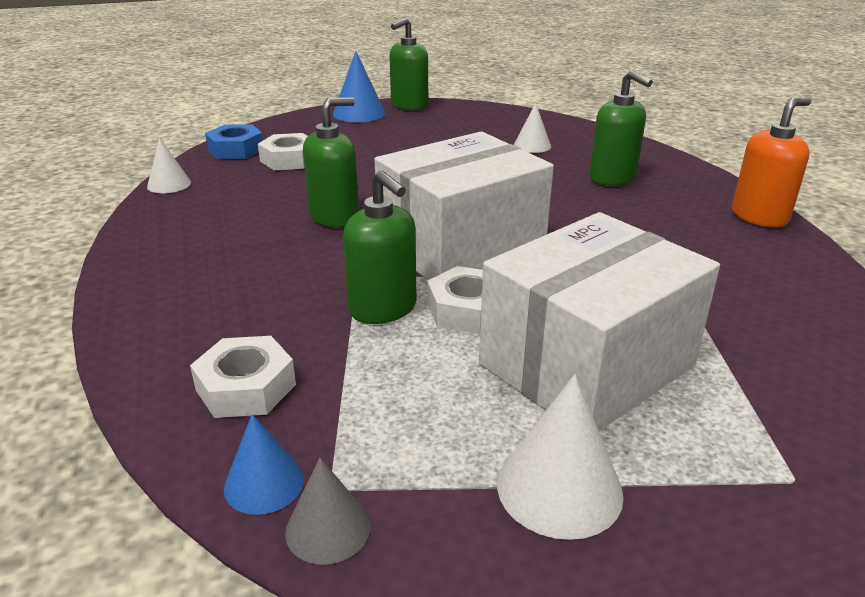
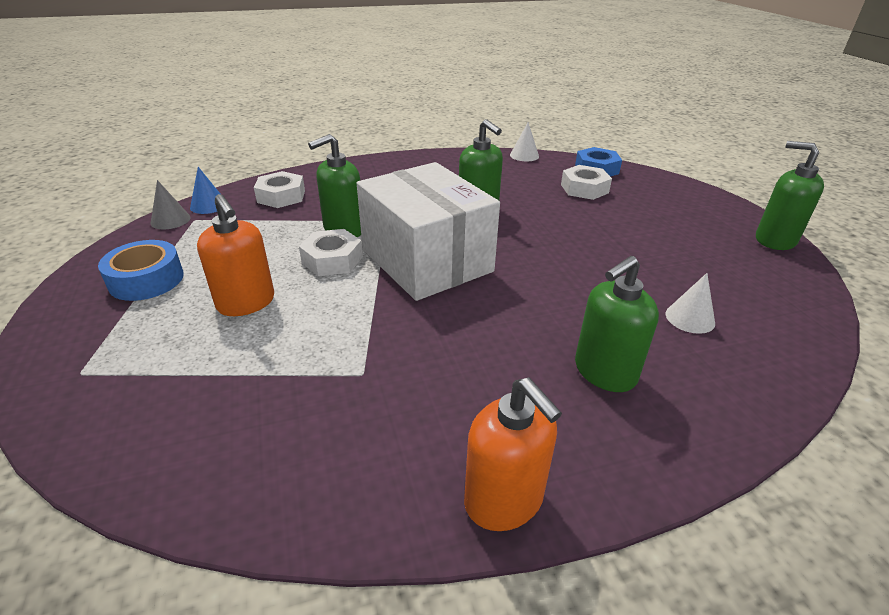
camera: 90 degrees right, 5 degrees up
(359, 113) = (724, 213): blue cone -> none
(559, 488) = (146, 280): white cone -> blue tape
(586, 365) = (246, 303): white box -> orange soap dispenser

